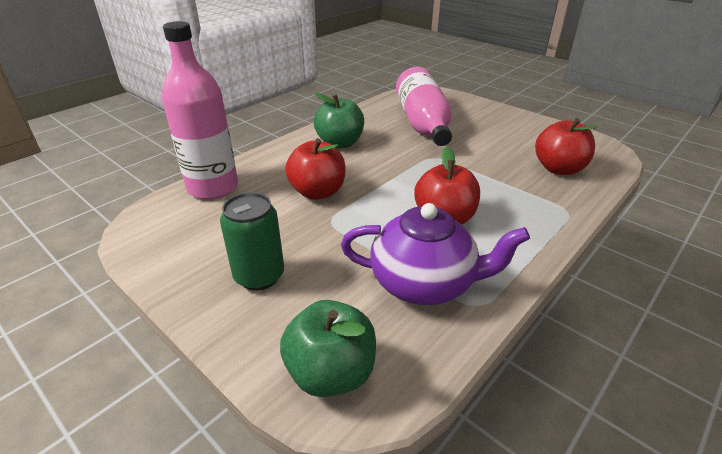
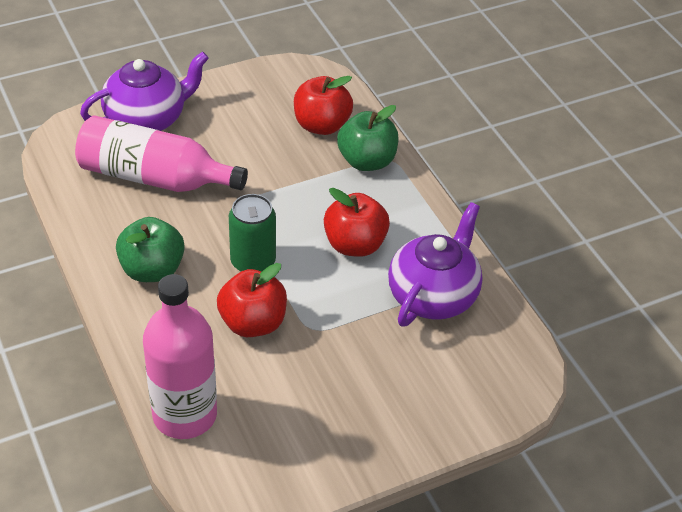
camera: 70 degrees left, 10 degrees up
(259, 276) = (370, 404): green can -> green can (253, 262)
(331, 373) = (499, 384): green apple -> green apple (367, 161)
(471, 109) = (147, 119): none -> purple teapot

